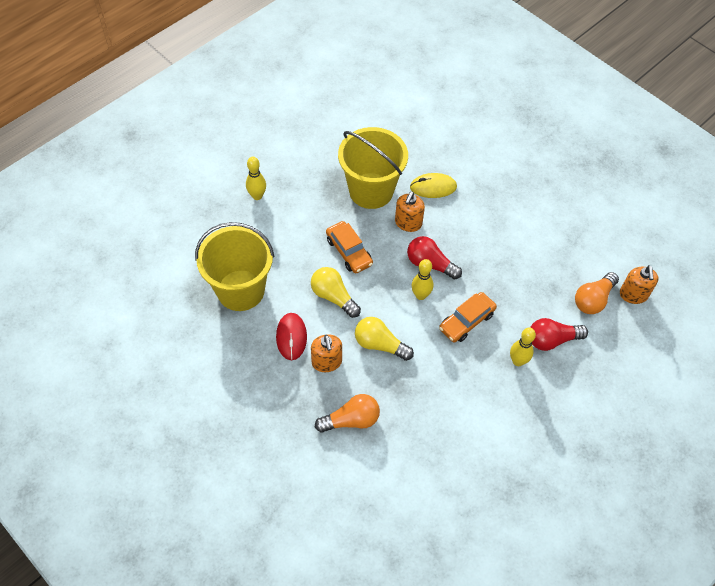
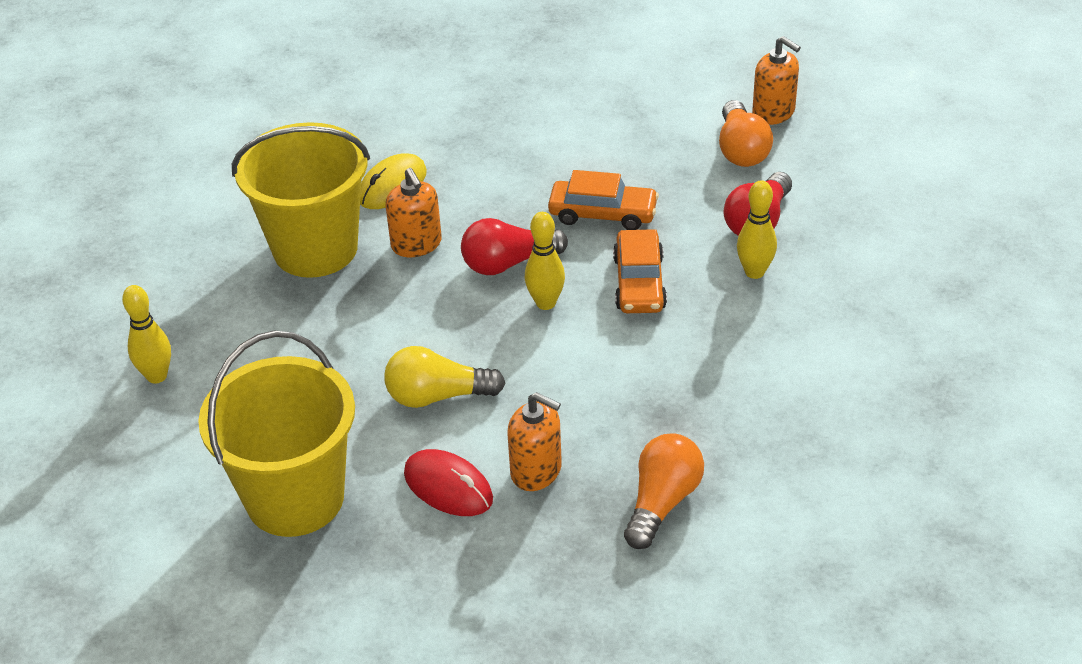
camera: 45 degrees left, 15 degrees down
(349, 251) = (384, 333): orange car -> orange car (603, 214)
(380, 344) = (574, 394): yellow light bulb -> none

